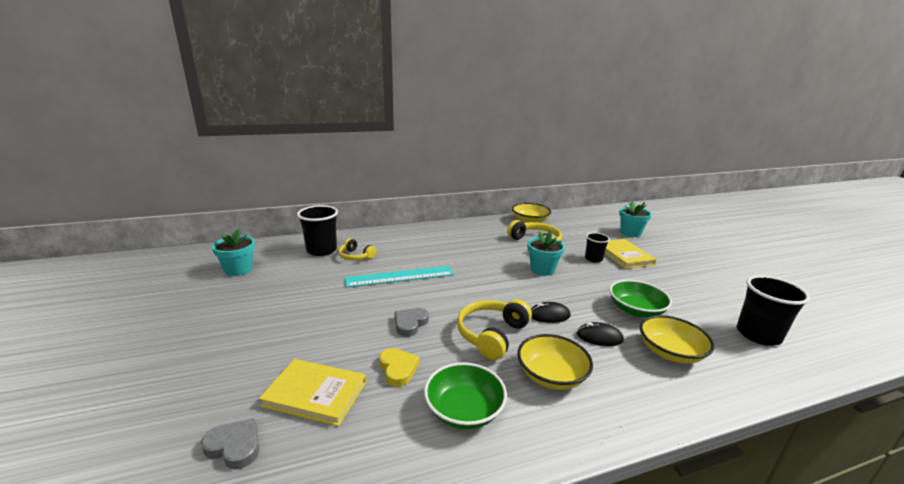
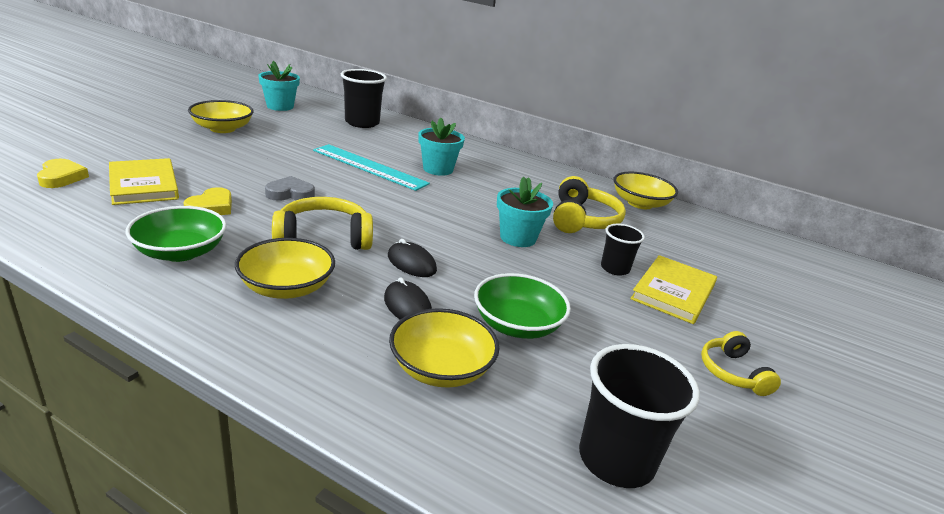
camera: 45 degrees right, 5 degrees up
(235, 446) = (61, 177): grey heart -> yellow heart
(246, 312) = (222, 129): none -> yellow bowl
(355, 256) = (375, 138): yellow headphones -> yellow headphones (732, 372)
(630, 233) = (770, 286): turquoise flower pot -> turquoise flower pot (438, 169)

